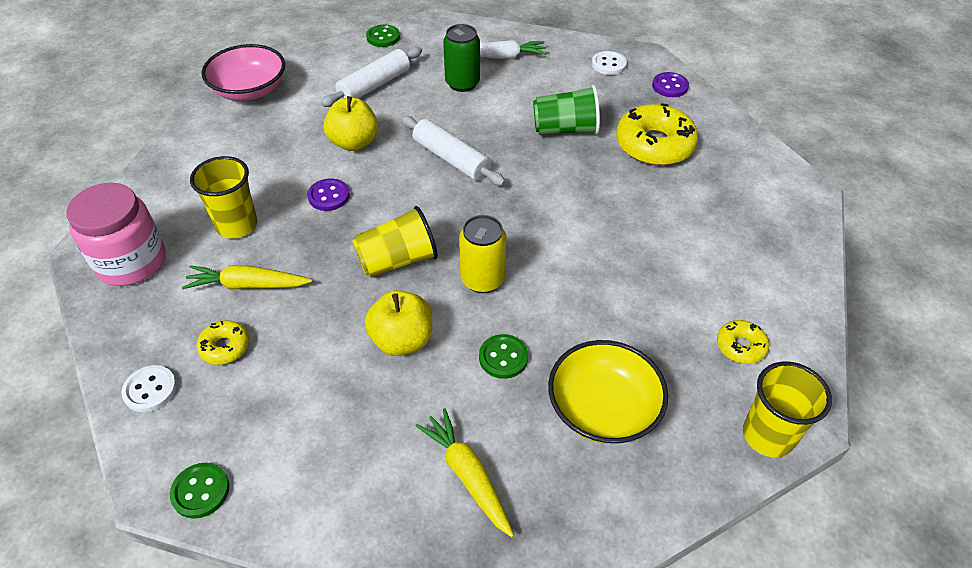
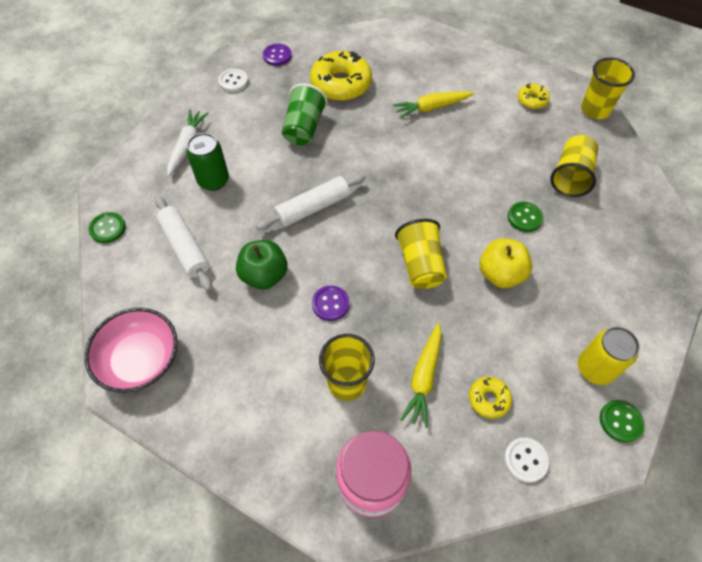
camera: 75 degrees left, 10 degrees up
(354, 142) = (264, 275): yellow apple -> green apple
(468, 475) = (614, 256): yellow carrot -> yellow carrot (432, 108)
(482, 279) = (452, 214): yellow can -> yellow can (595, 368)
(603, 409) = (570, 176): yellow bowl -> yellow cup

